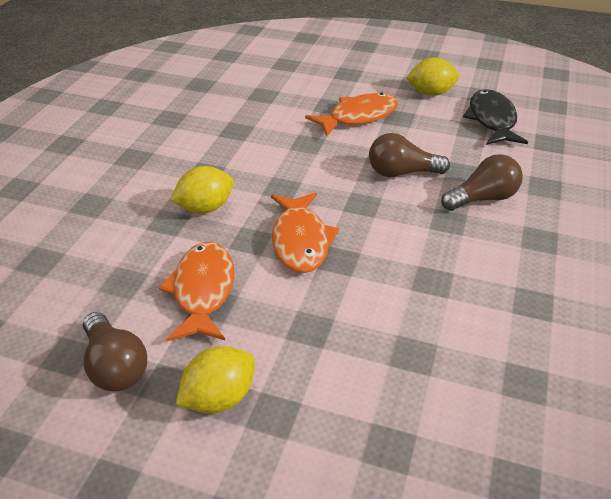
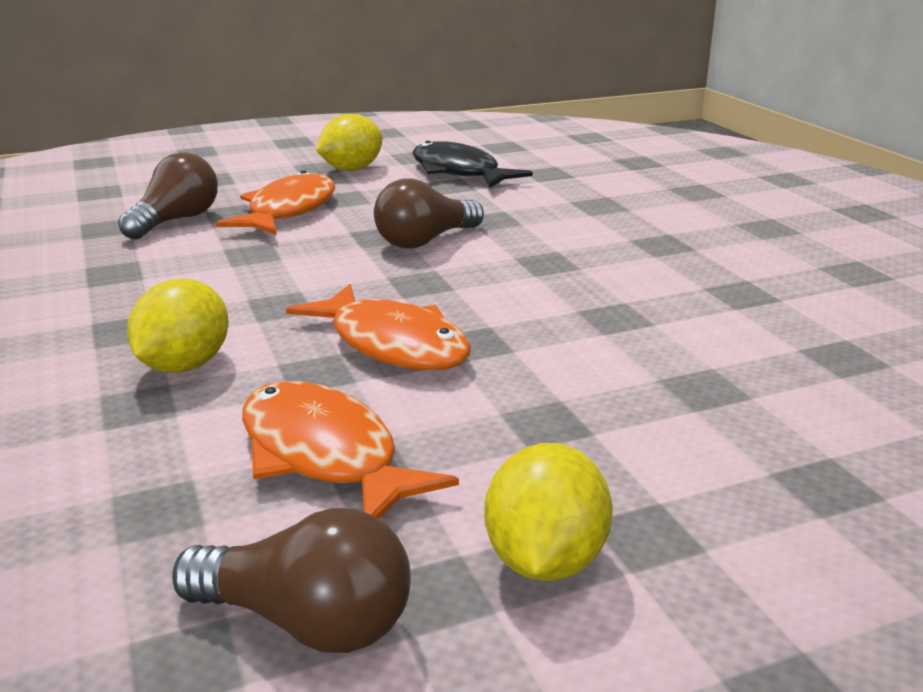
camera: 40 degrees left, 15 degrees down
(482, 198) = (553, 233): brown light bulb -> brown light bulb (176, 221)

